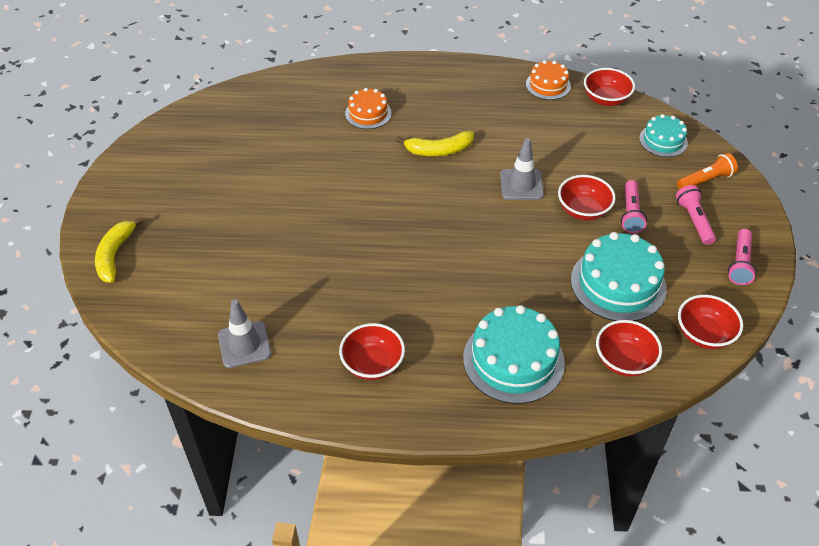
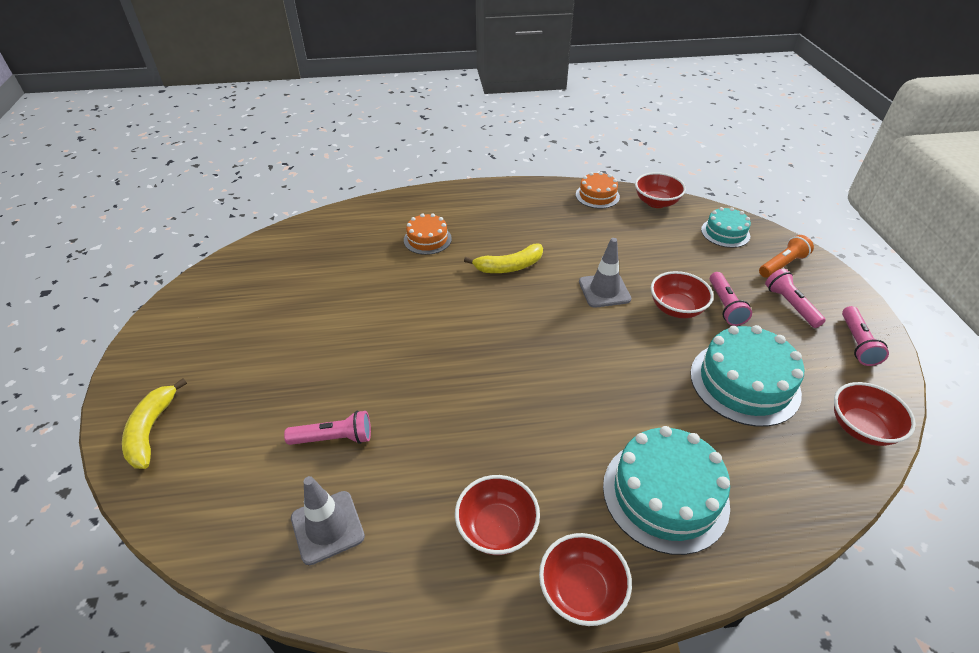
camera: 10 degrees left, 5 degrees down
(257, 281) = (334, 438): none -> pink flashlight
(624, 360) = (790, 474): red bowl -> red bowl (581, 591)

